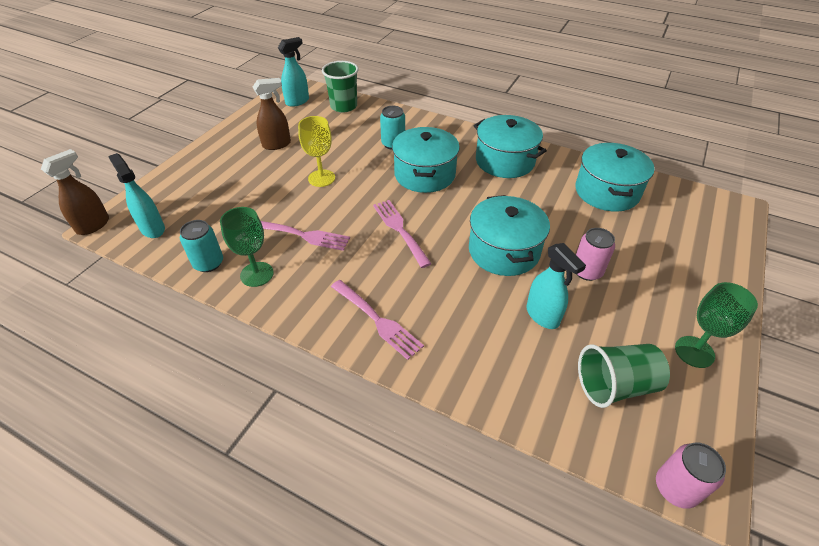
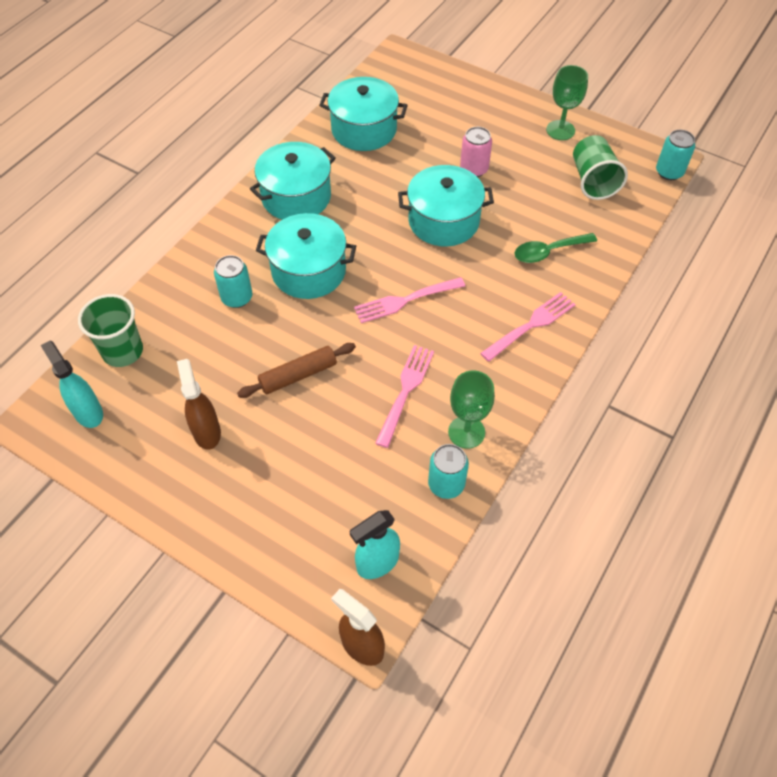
camera: 85 degrees left, 10 degrees up
(321, 178) = (298, 375): yellow goblet -> brown rolling pin
(482, 336) = (548, 252): none -> green spoon
(542, 316) = (525, 208): turquoise spray bottle -> none
(676, 488) = (669, 172): pink can -> turquoise can

